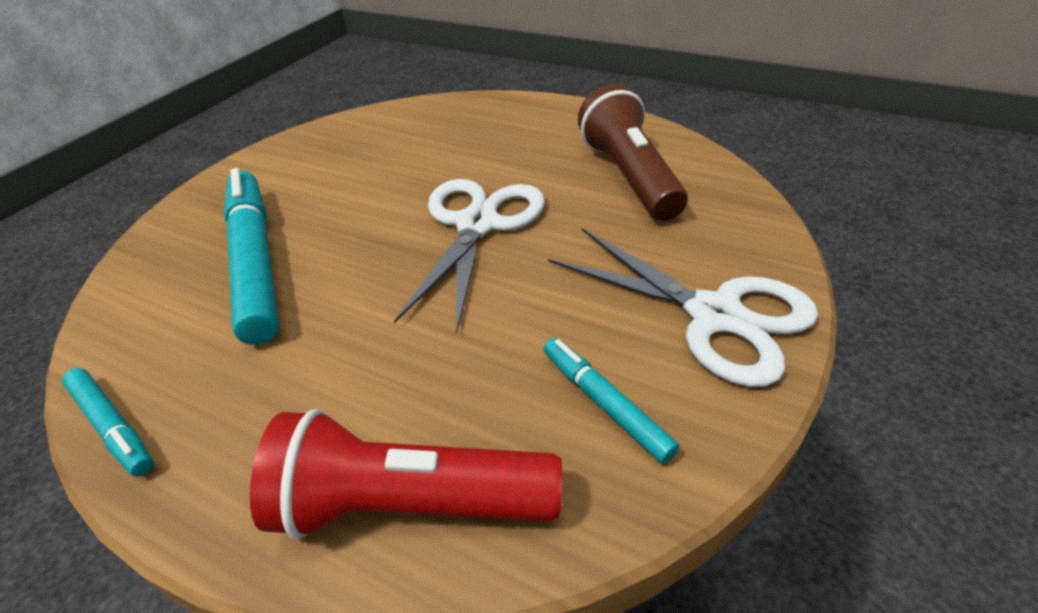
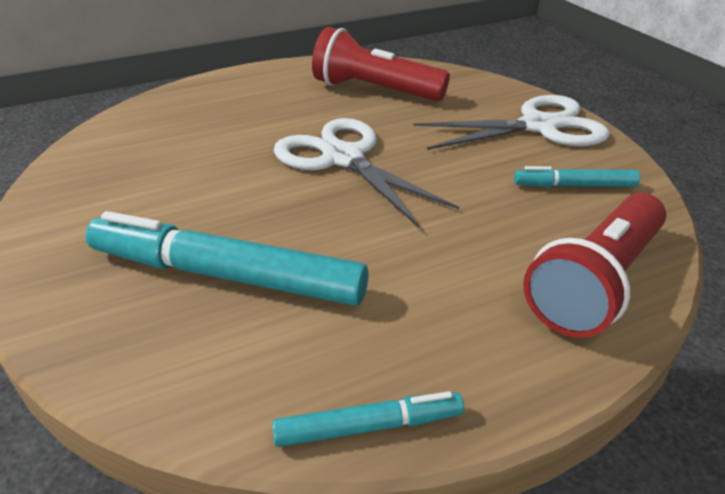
camera: 55 degrees left, 5 degrees down
(629, 176) = (374, 90): brown flashlight -> red flashlight

